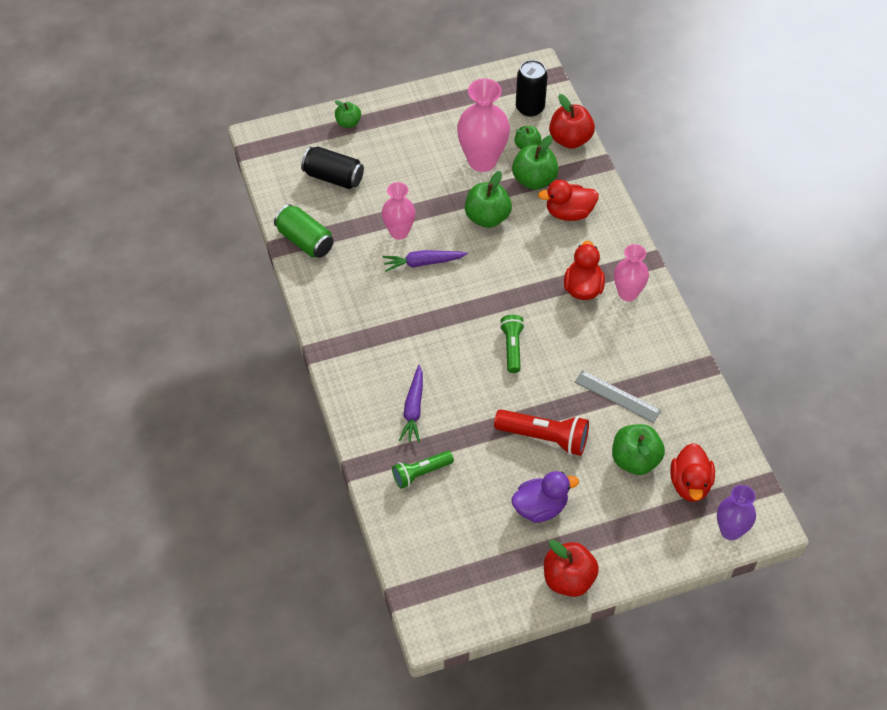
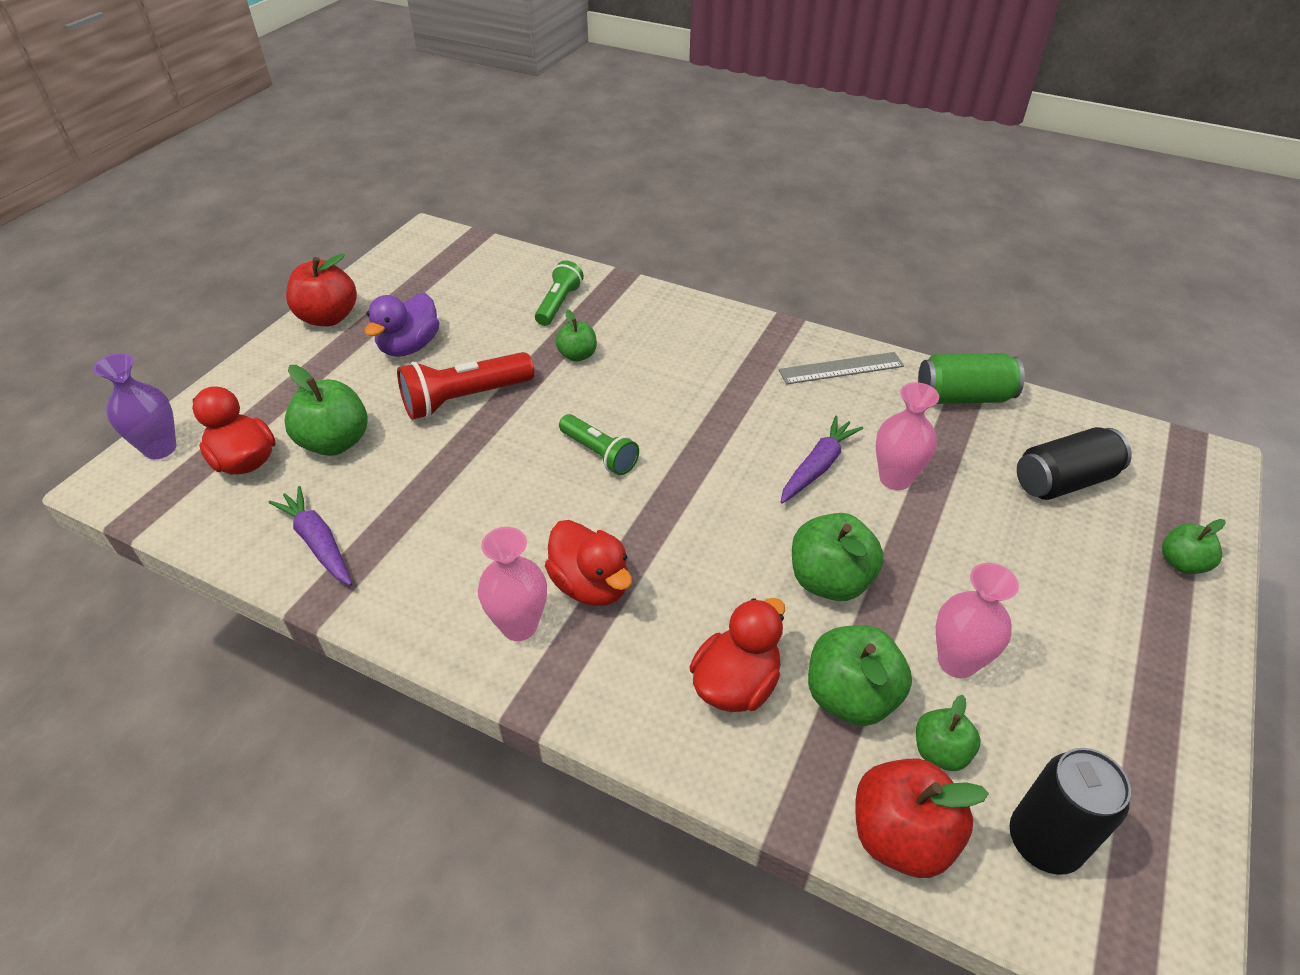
camera: 135 degrees right, 10 degrees down
(413, 409) = (630, 339): purple carrot -> purple carrot (318, 542)
(454, 421) = (577, 355): none -> green apple
(482, 161) = (957, 662): pink vase -> pink vase, size x0.63
(617, 396) = (415, 489): grey ruler -> grey ruler (841, 368)

